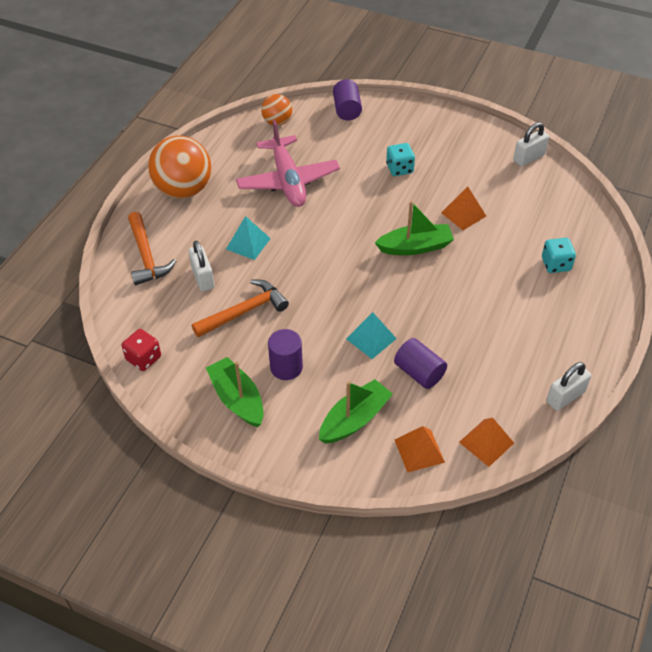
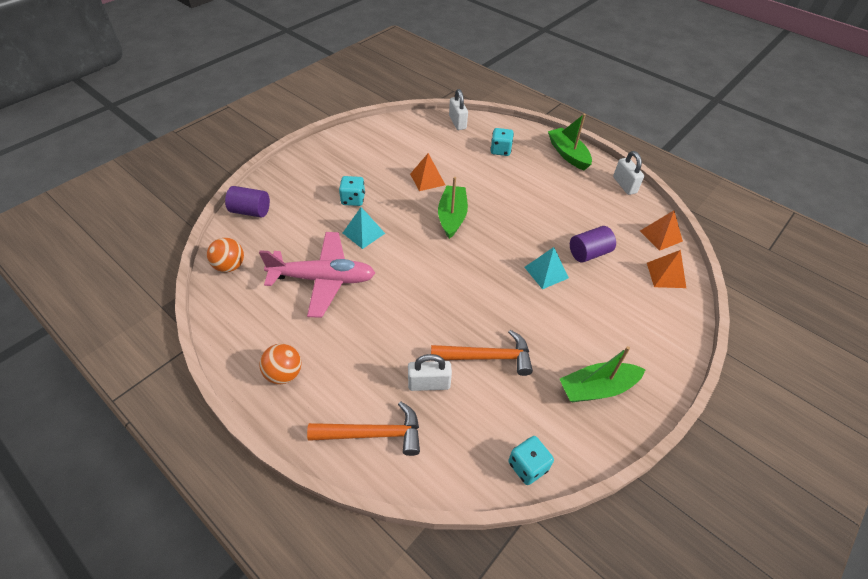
camera: 75 degrees left, 0 degrees up
(144, 358) = (528, 466): red dice -> turquoise dice
(183, 190) = (284, 374): orange ball -> orange ball, size x0.54
(244, 311) = (487, 357): orange hammer -> orange hammer turned 105 degrees clockwise
(248, 243) = (396, 332): turquoise pyramid -> turquoise pyramid (363, 233)
(286, 367) = (566, 340): purple cylinder -> none
(354, 419) = (631, 306): green boat -> green boat (568, 154)
(528, 158) = (383, 128): white padlock -> white padlock (457, 122)

